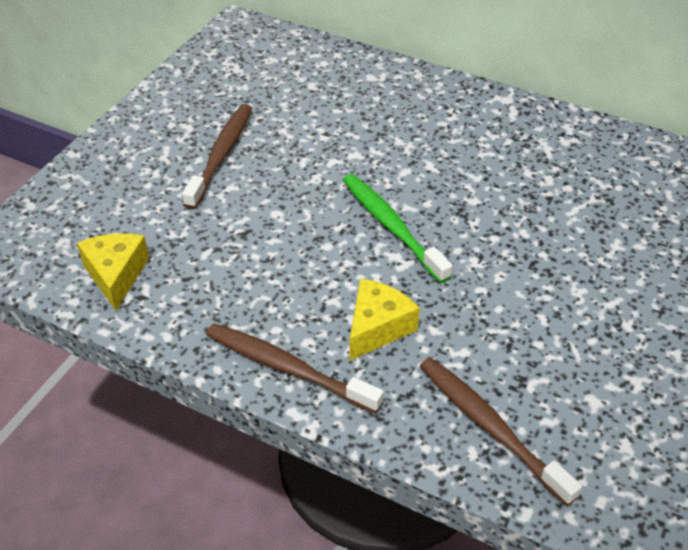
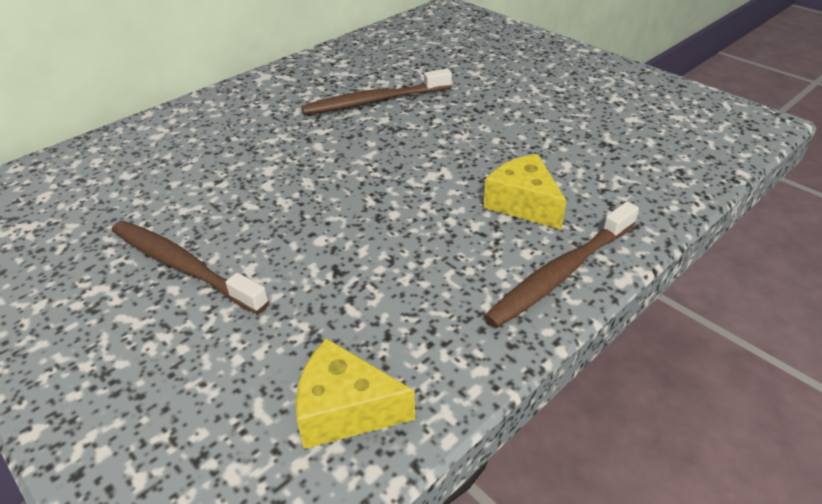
camera: 70 degrees left, 5 degrees down
(392, 226) = (391, 168): green toothbrush -> none
(490, 427) = (654, 168): brown toothbrush -> brown toothbrush (374, 101)

